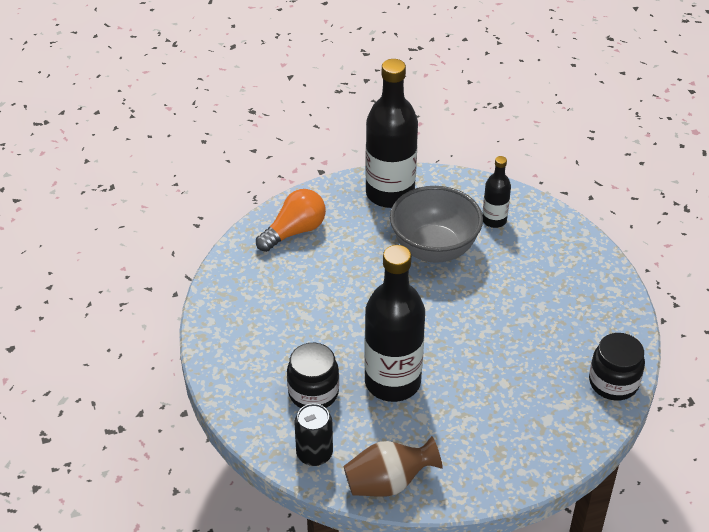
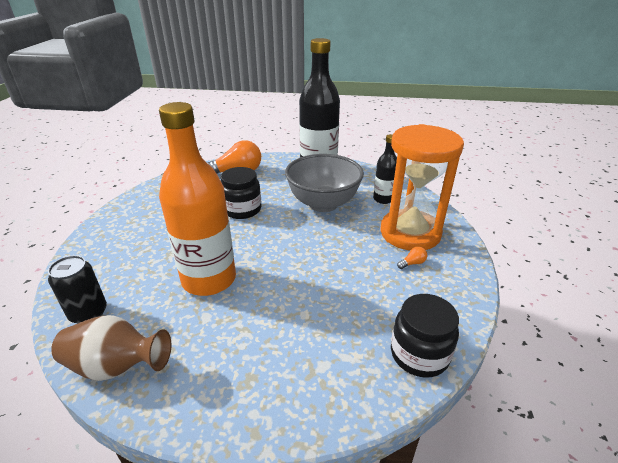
camera: 25 degrees right, 10 degrees down
(313, 392) = (142, 266): black jar -> black jar (242, 210)
(392, 382) = (209, 279): black bottle -> orange bottle
(546, 259) = (410, 233): none -> orange hourglass
(566, 296) = (412, 263): none -> orange light bulb

